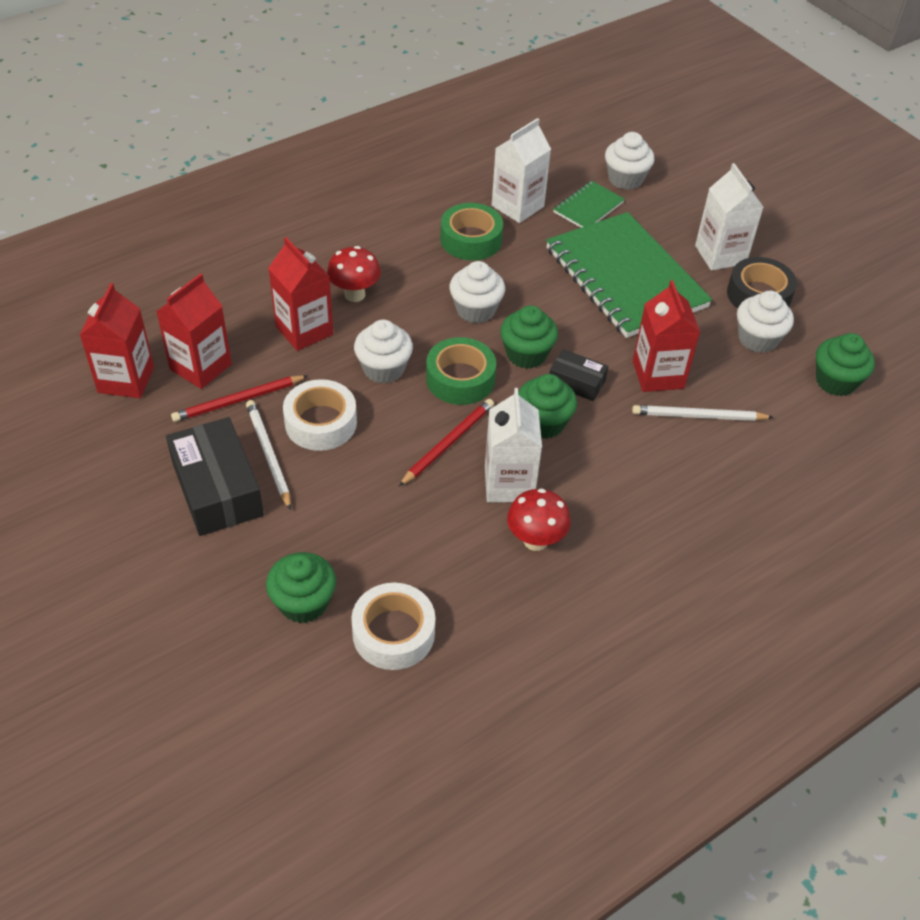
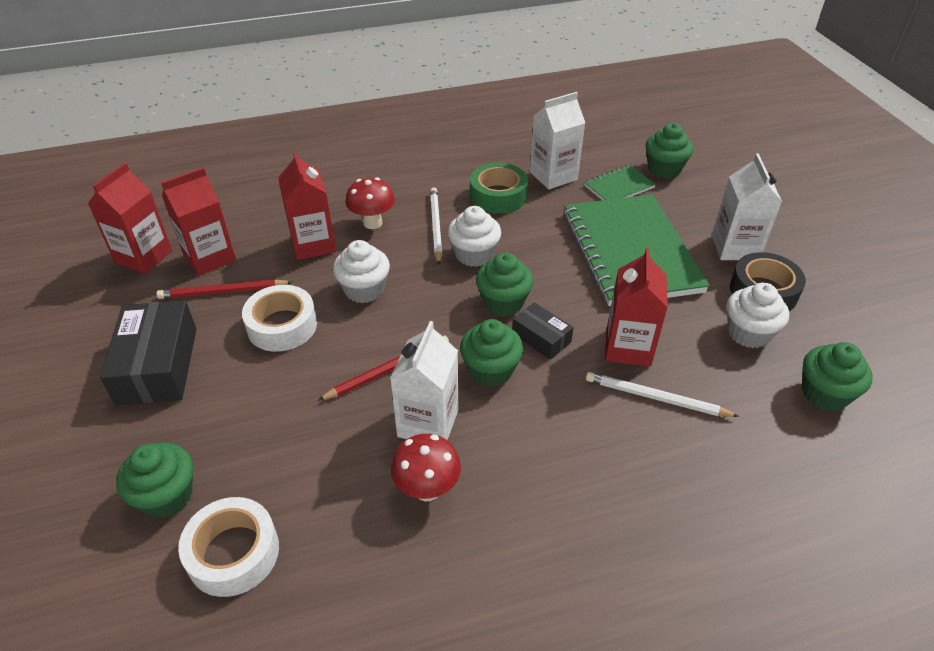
camera: 20 degrees right, 5 degrees down
(268, 454) = (220, 344): white pencil -> white pencil (435, 226)
(460, 379) = (429, 312): green tape -> none
(625, 179) = (664, 169): white cupcake -> green cupcake

